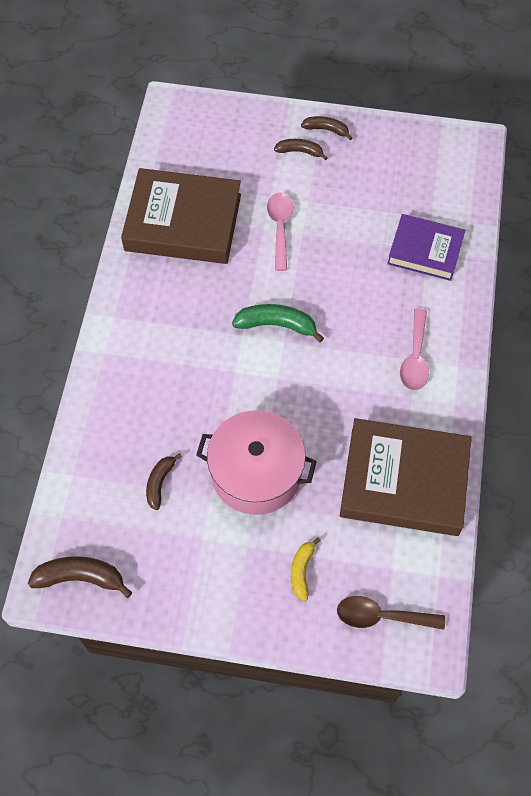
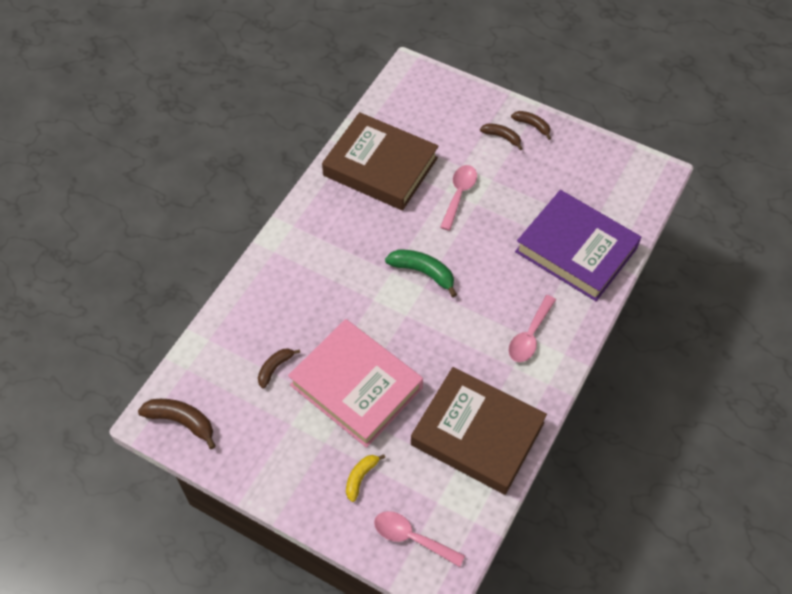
camera: 20 degrees right, 5 degrees down
(256, 473) = (356, 386): pink pot -> pink book
(381, 616) = (411, 538): brown spoon -> pink spoon
(425, 251) = (576, 250): purple book -> purple book, size x1.61

